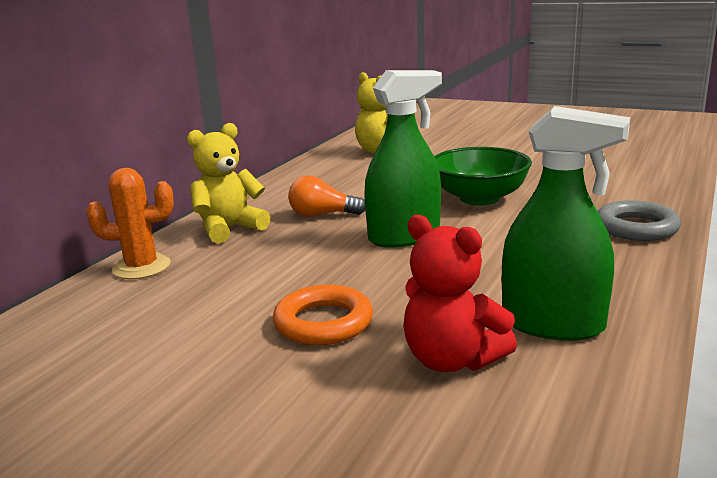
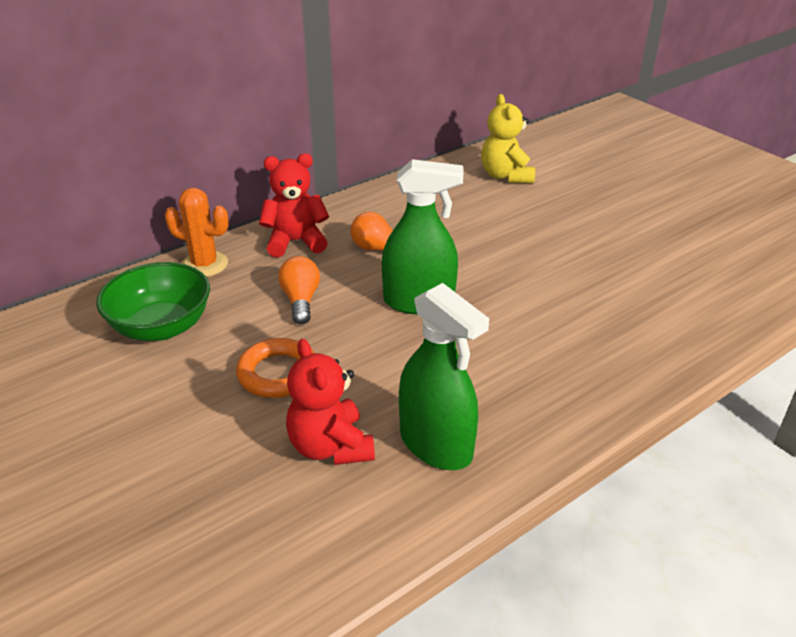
camera: 25 degrees right, 15 degrees up
(229, 229) = (296, 242): yellow teddy bear -> red teddy bear
(283, 265) = (301, 300): none -> orange light bulb
(479, 198) = (529, 275): green bowl -> green bowl (161, 327)
(636, 228) = (629, 366): grey ring -> none

